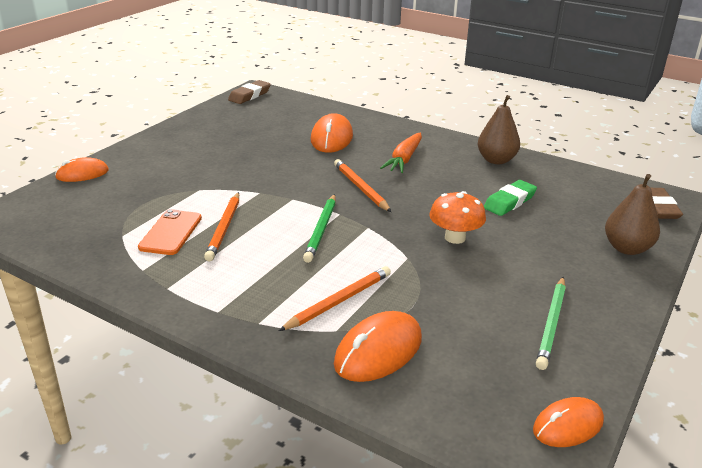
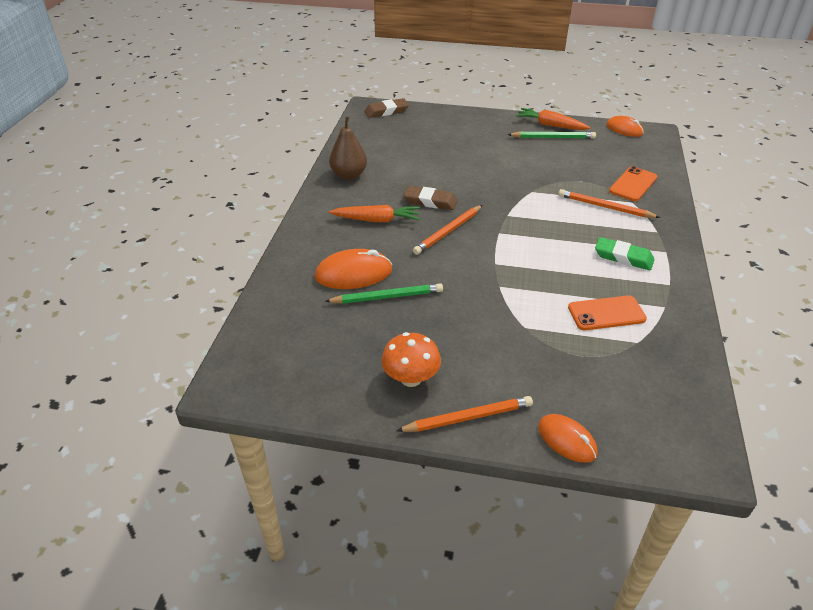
camera: 110 degrees left, 10 degrees up
(224, 228) = (572, 285): orange pencil -> orange pencil (468, 417)
(249, 95) = (249, 384): brown eraser -> brown eraser (430, 201)
(321, 230) = (530, 235): green pencil -> green pencil (387, 297)
(378, 351) = (633, 184): orange mouse -> orange phone
(455, 237) = (489, 177): orange mushroom -> orange mushroom (411, 378)
(509, 202) = (419, 162): green eraser -> green eraser (623, 257)
(597, 337) = (550, 125): none -> orange carrot
(627, 248) = (450, 120): brown pear -> none

